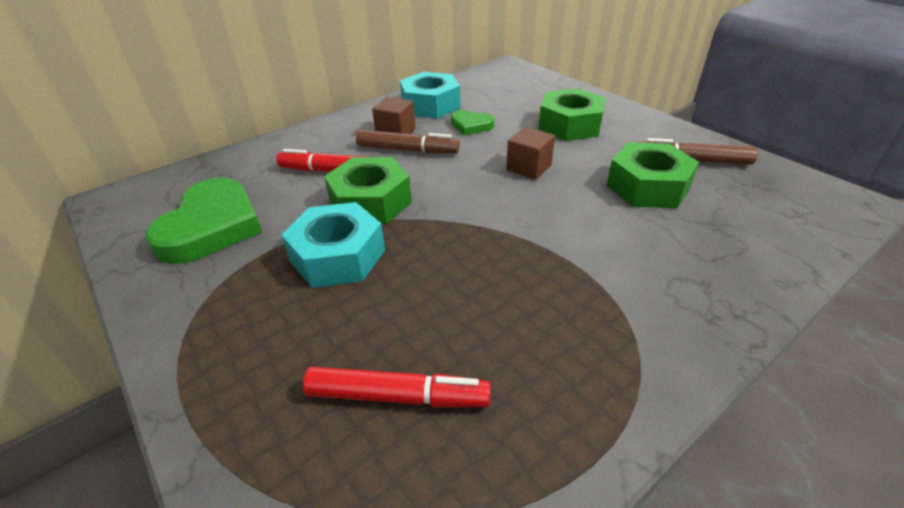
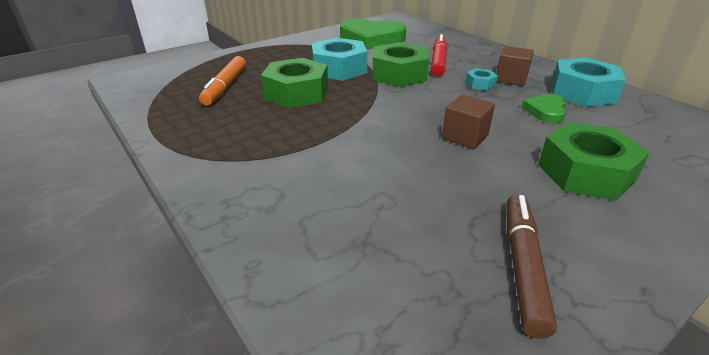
camera: 90 degrees right, 5 degrees down
(397, 396) = (225, 87): red marker -> orange marker
(407, 150) = (480, 84): brown marker -> turquoise nut
(647, 187) = (440, 208): green nut -> green nut (296, 93)

